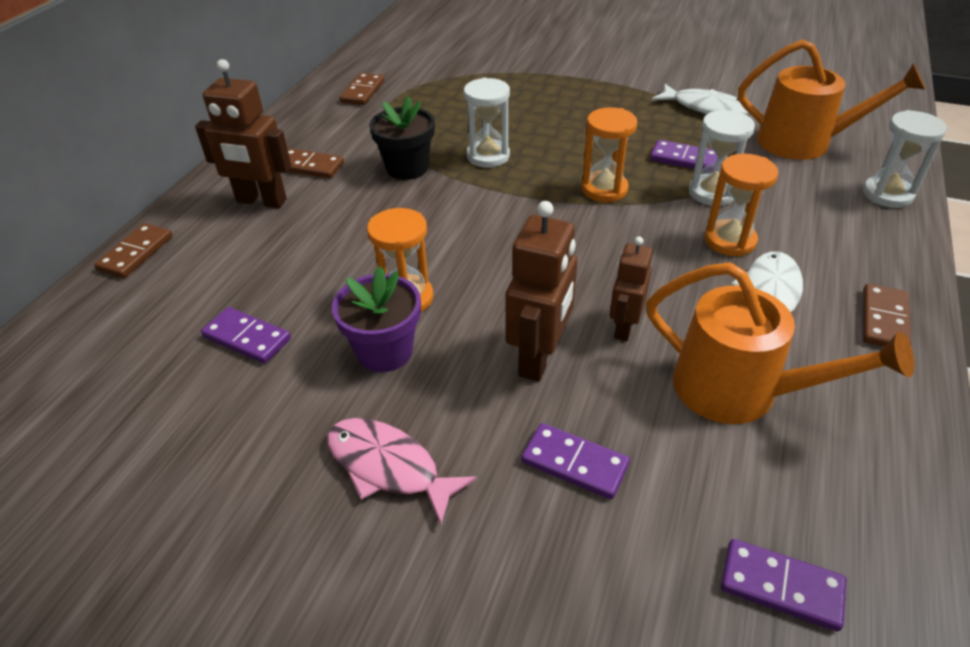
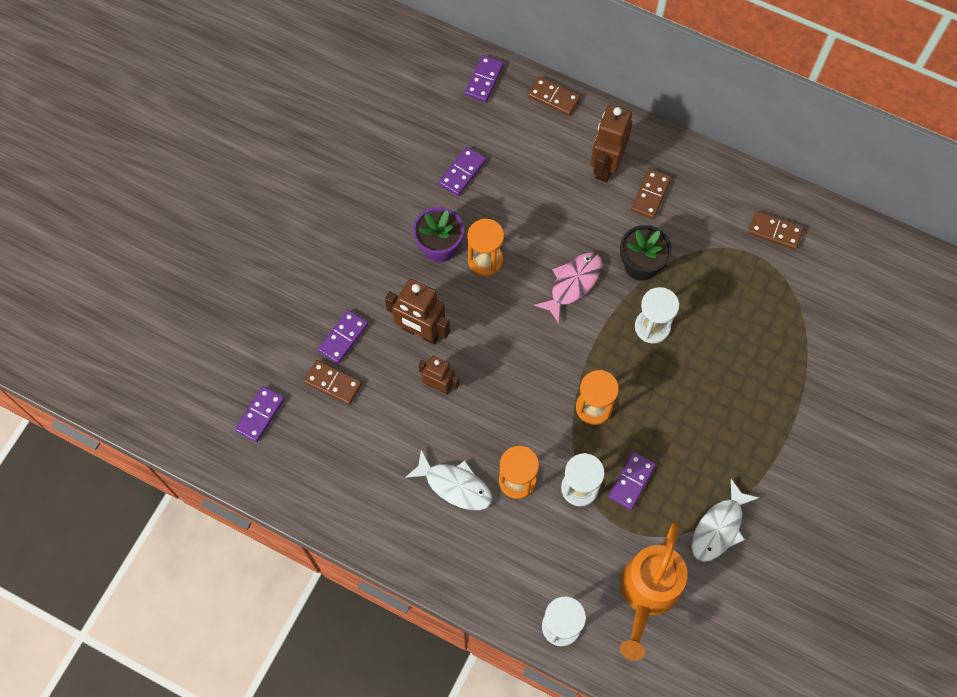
camera: 95 degrees right, 25 degrees up
(73, 329) = (484, 80): none -> purple domino
(389, 467) = (356, 248): pink fish -> pink fish (573, 284)
(740, 391) = (377, 438): orange watering can -> none
(883, 320) = (422, 550): brown domino -> brown domino (333, 383)

